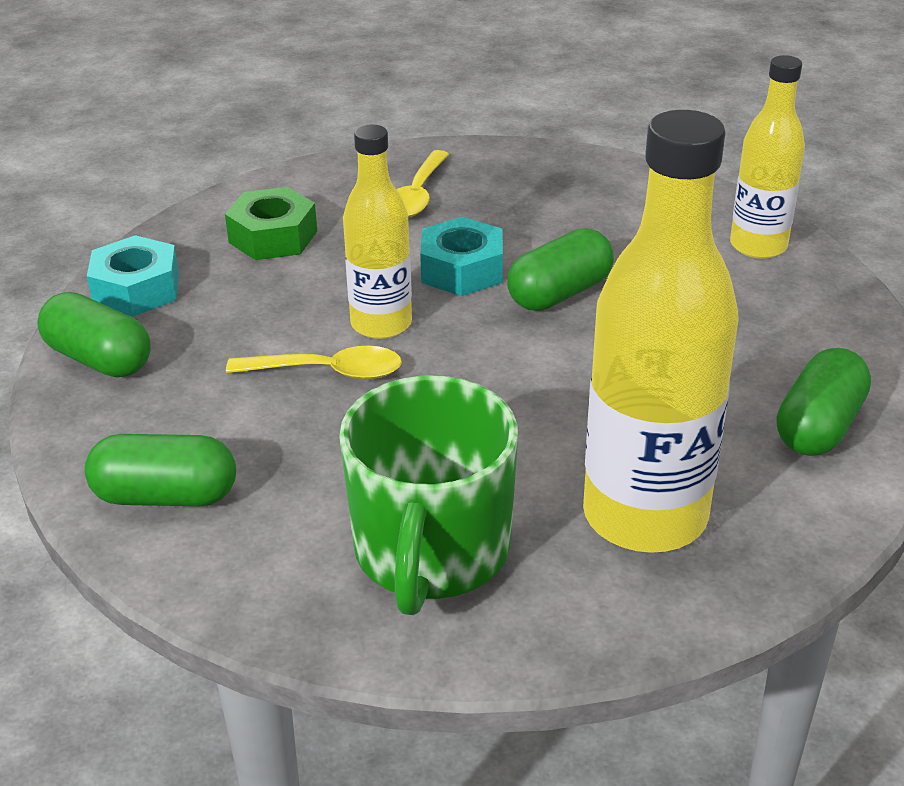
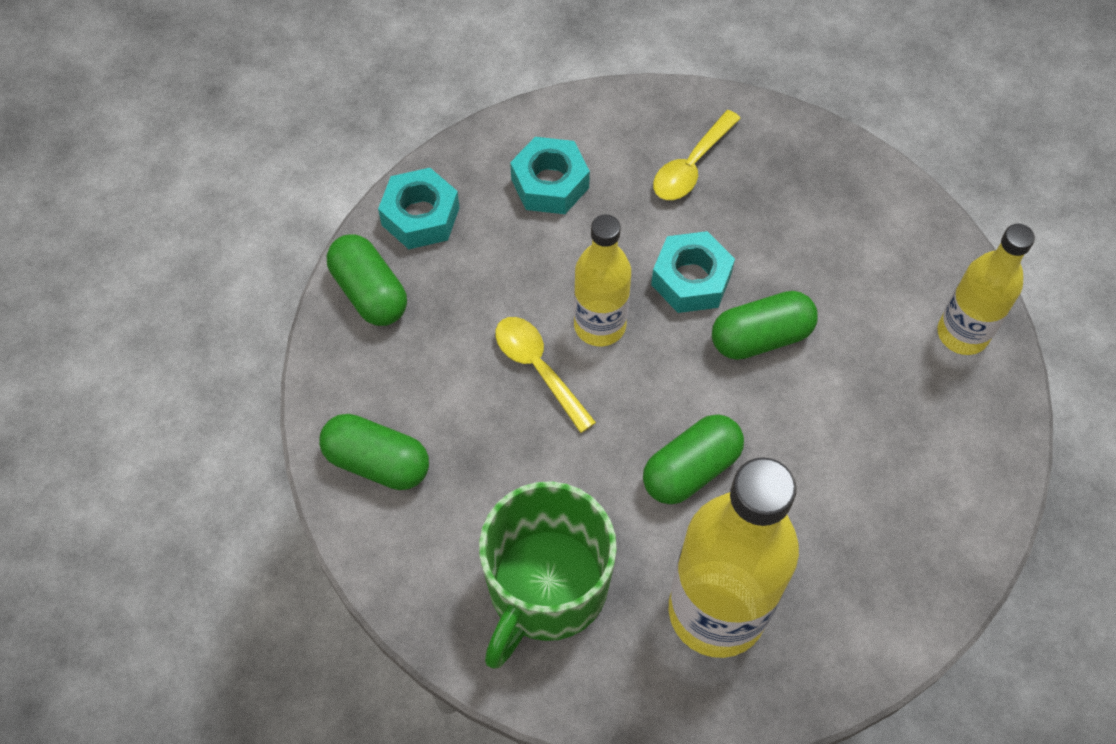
camera: 20 degrees right, 25 degrees up
(273, 237) = (550, 183): green nut -> turquoise nut
(328, 372) = (538, 368): yellow spoon -> yellow spoon turned 150 degrees counterclockwise
(819, 426) = (899, 568): green capsule -> green capsule (691, 469)

